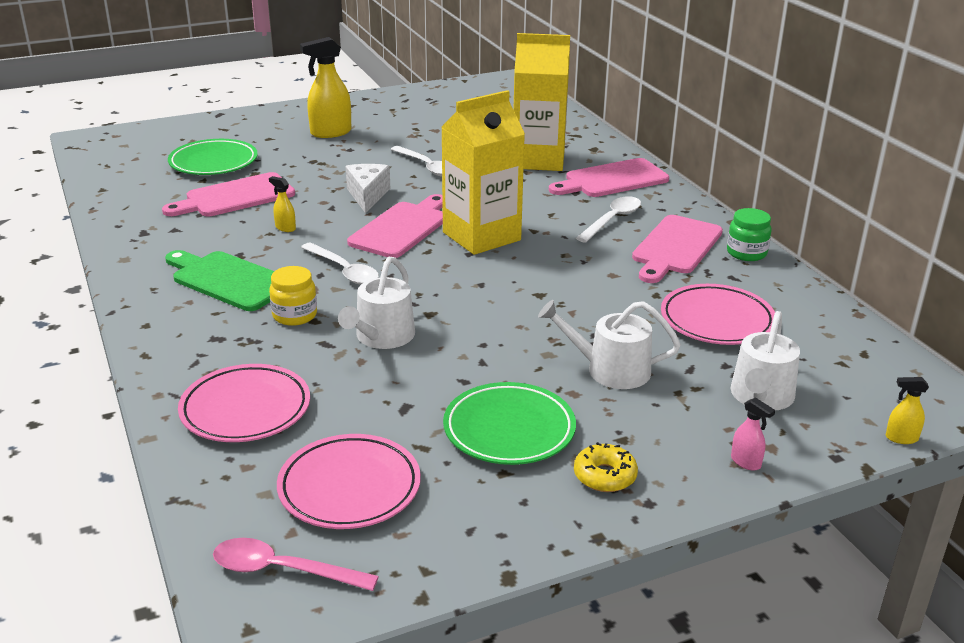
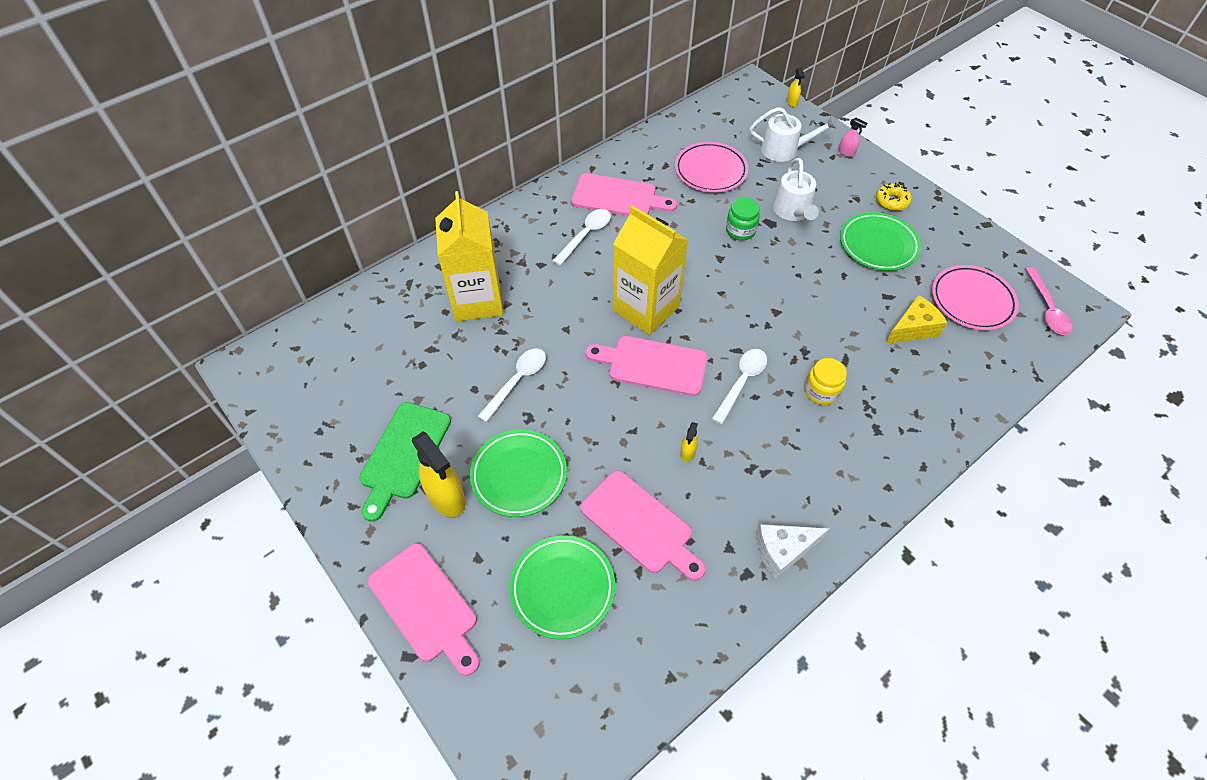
camera: 105 degrees left, 25 degrees up
(229, 280) = (795, 458): green cutting board -> green cutting board (403, 454)
(245, 409) = (941, 377): pink plate -> none
(328, 158) = (519, 475): none -> green plate
(336, 411) = (912, 329): none -> yellow cheese
(367, 195) = (597, 410): white cheese -> white cheese (783, 551)
(382, 337) = (820, 330): white watering can -> none
(612, 180) = (507, 245): pink cutting board -> pink cutting board (425, 606)
(612, 220) = (586, 235): white spoon -> white spoon turned 105 degrees clockwise
(746, 253) = (612, 162): green jar -> green jar (740, 230)
(746, 462) = (846, 152): pink spray bottle -> pink spray bottle turned 90 degrees clockwise

